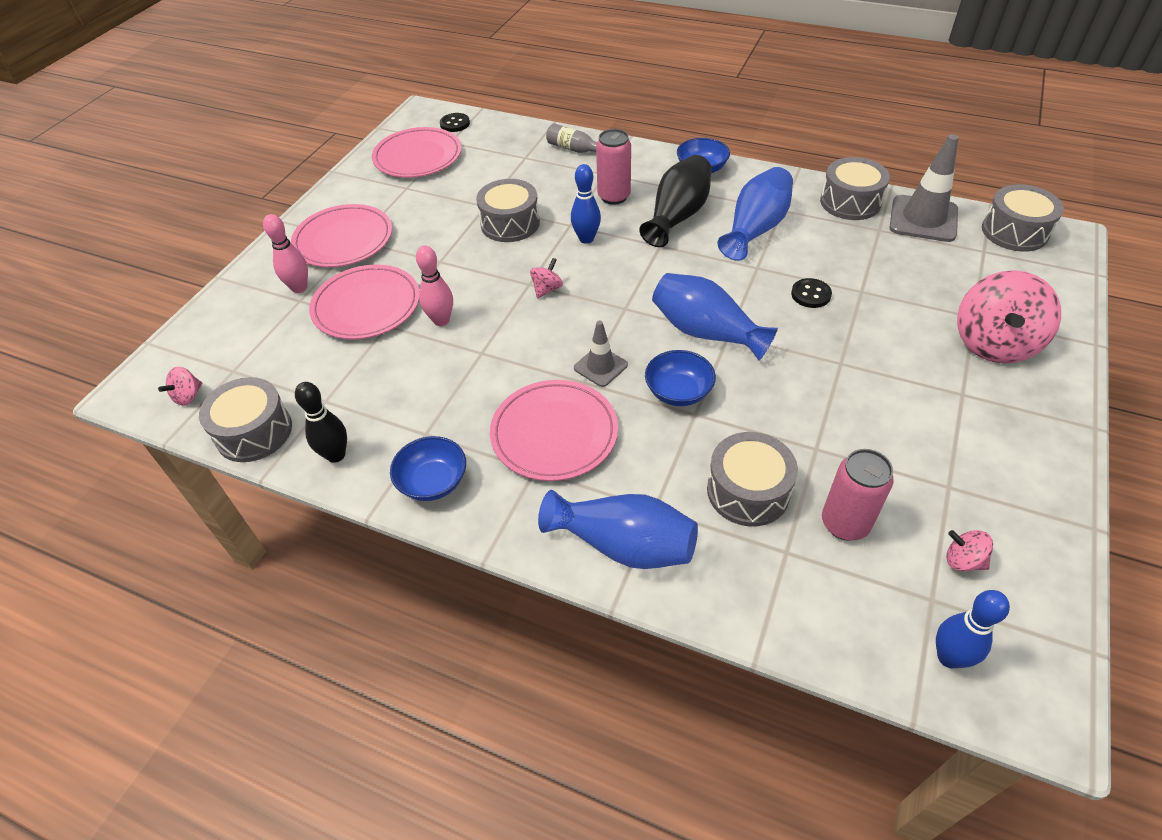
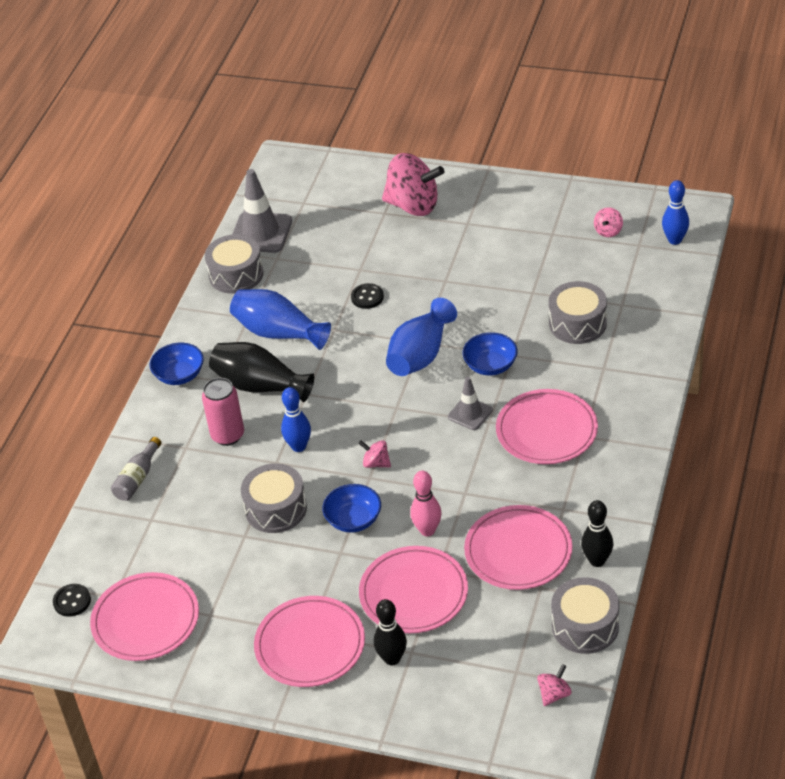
camera: 95 degrees left, 5 degrees down
(188, 396) = (554, 694): pink spinning top -> pink spinning top turned 75 degrees counterclockwise
(299, 288) = (392, 658): pink bowling pin -> black bowling pin
(382, 388) = (518, 551): none -> pink plate
(433, 482) = (609, 492): blue bowl -> blue bowl (353, 520)
(623, 545) = (637, 380): blue vase -> none
(845, 523) = (593, 279): pink can -> none
(1014, 231) = (277, 185): grey drum -> none

